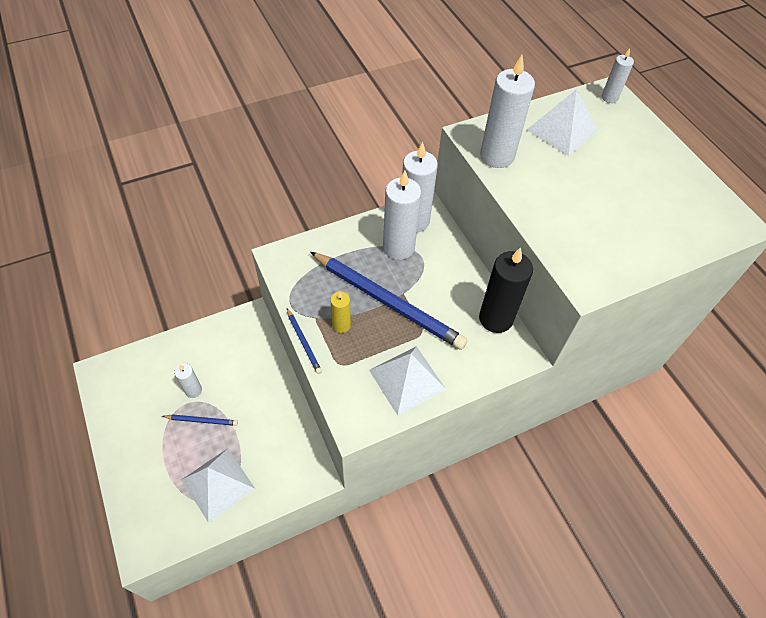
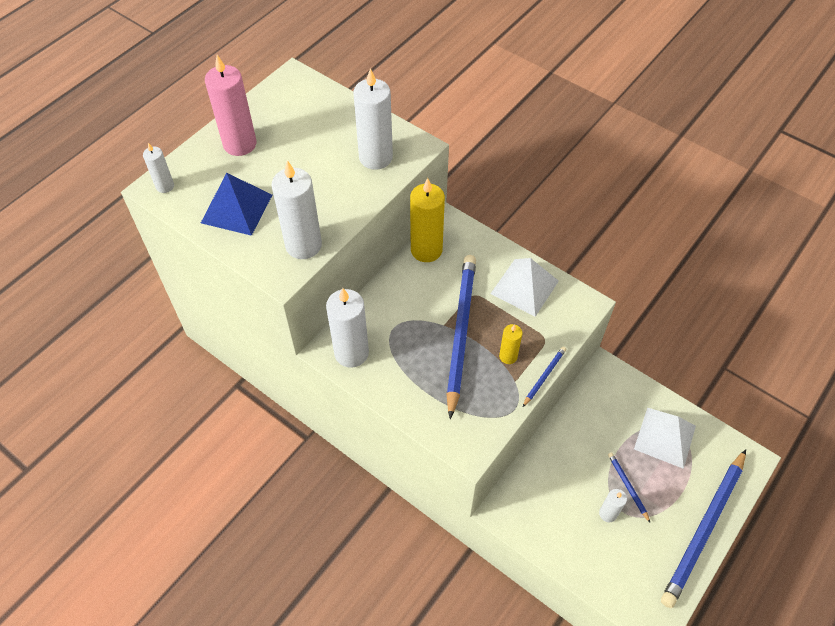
camera: 115 degrees left, 0 degrees up
(124, 458) = (704, 529): none -> blue pencil
(398, 247) = (393, 351): white candle -> white candle (375, 157)
(495, 319) = (426, 250): black candle -> yellow candle
(562, 130) = (236, 208): white pyramid -> blue pyramid
(645, 155) = (240, 144): none -> pink candle

